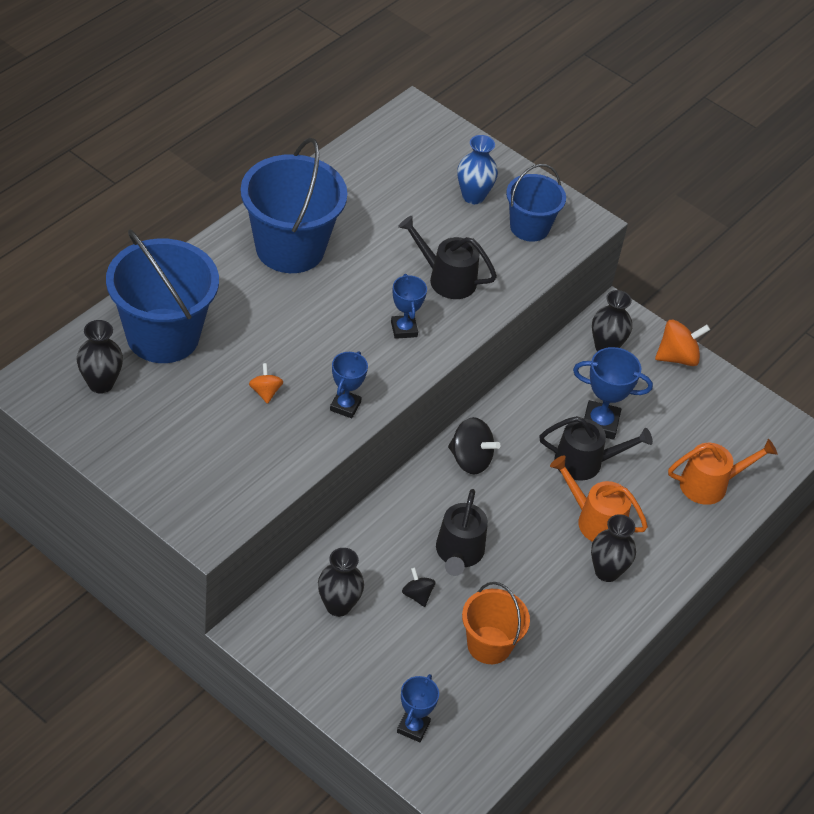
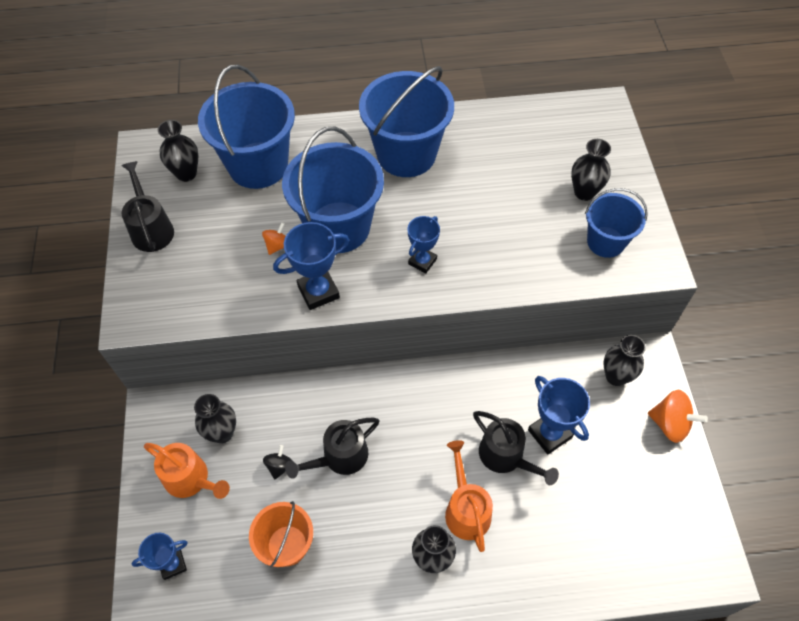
camera: 50 degrees right, 10 degrees up
(301, 345) = (338, 227): none -> blue bucket
(345, 406) = (318, 292): blue trophy -> blue trophy, size x1.51
(446, 279) = (496, 243): black watering can -> black watering can (151, 229)
(470, 460) = (421, 392): black spinning top -> none
(473, 196) = (584, 192): blue vase -> black vase
(710, 484) = (591, 550): orange watering can -> orange watering can (190, 479)

